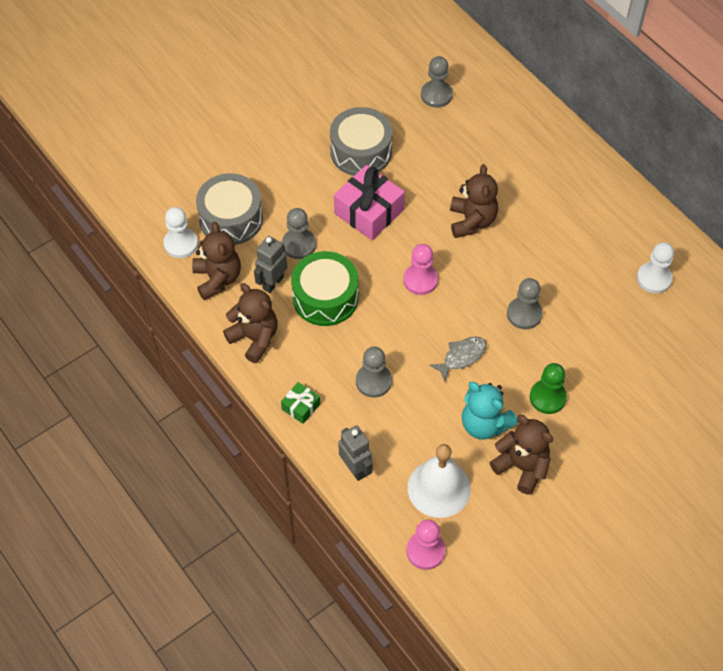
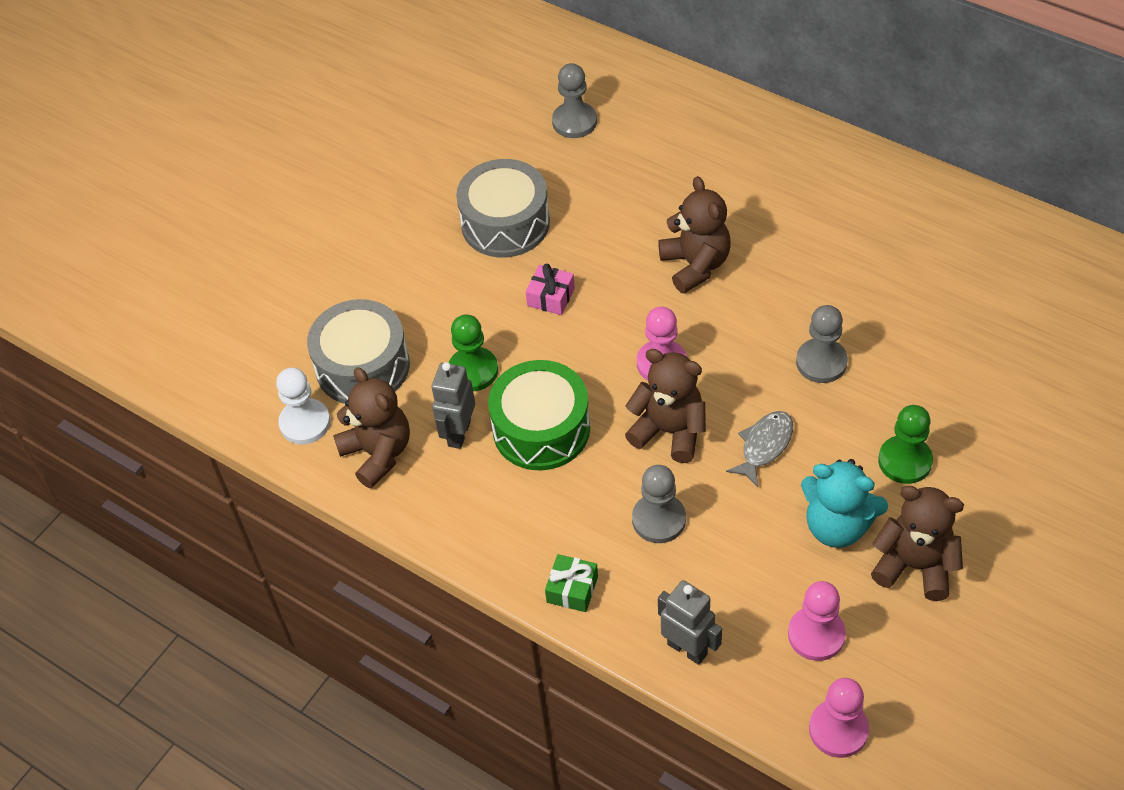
camera: 15 degrees left, 5 degrees down
(254, 338) = (465, 517): brown teddy bear -> brown teddy bear (669, 431)
(299, 245) = (473, 371): grey pawn -> green pawn
(369, 212) = (551, 297): pink gift -> pink gift, size x0.51
(439, 488) = (816, 635): white bell -> pink pawn
(654, 278) = (968, 262): white pawn -> none

